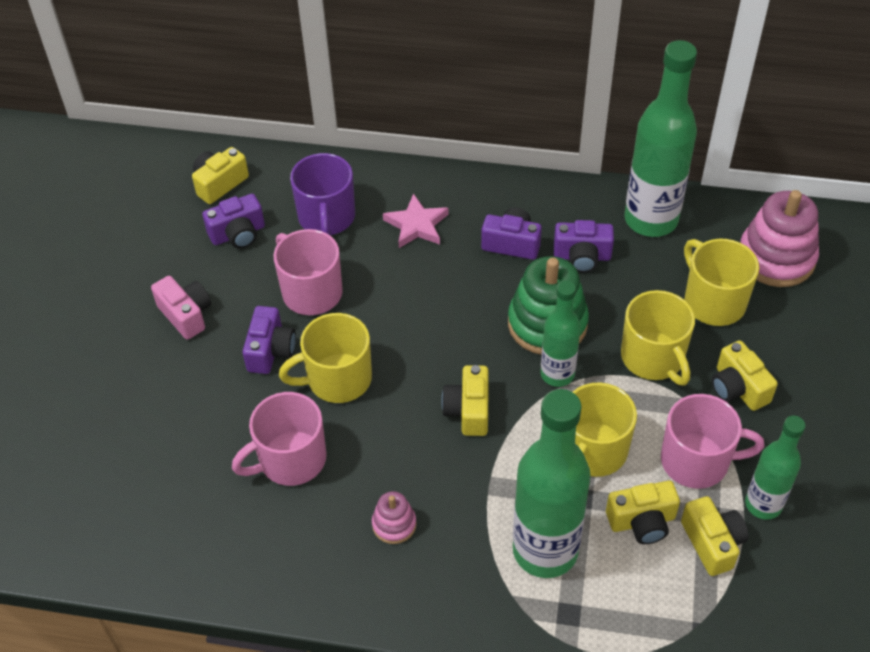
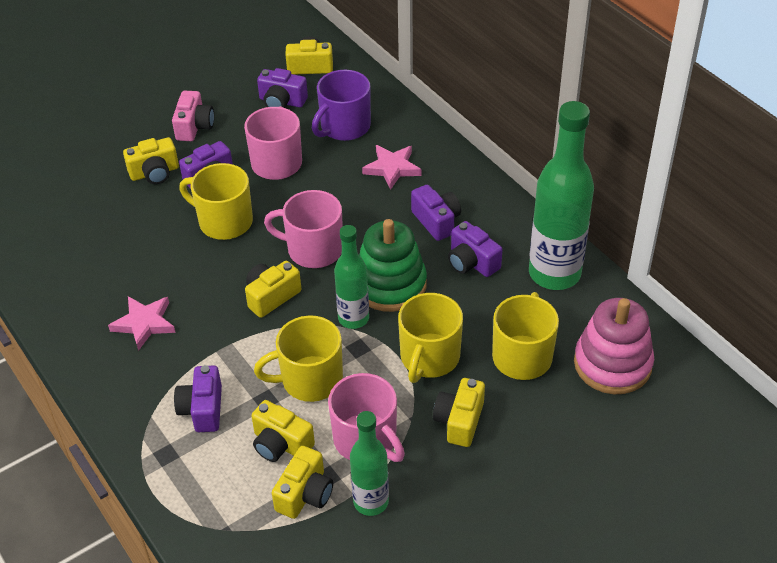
camera: 45 degrees right, 5 degrees down
(208, 385) = (154, 173): none -> yellow camera
(290, 460) = (140, 245): pink mug -> pink mug (313, 249)
(394, 524) = (144, 323): pink stacking toy -> pink star
(545, 550) = (202, 409): green bottle -> purple camera

